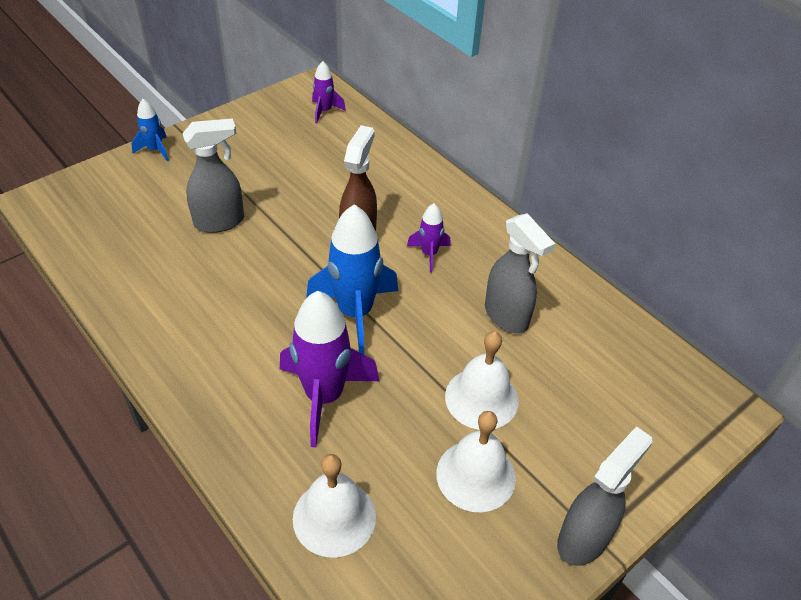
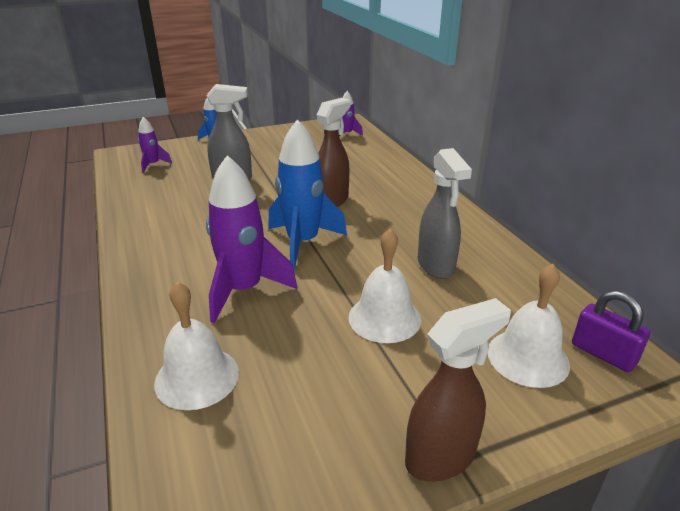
camera: 20 degrees right, 15 degrees down
(429, 254) = (385, 218): purple rocket -> purple rocket (153, 165)
(476, 475) = (349, 375): white bell -> white bell (528, 357)
(583, 538) = (441, 457): grey spray bottle -> brown spray bottle
(684, 392) = (603, 353): none -> purple padlock

